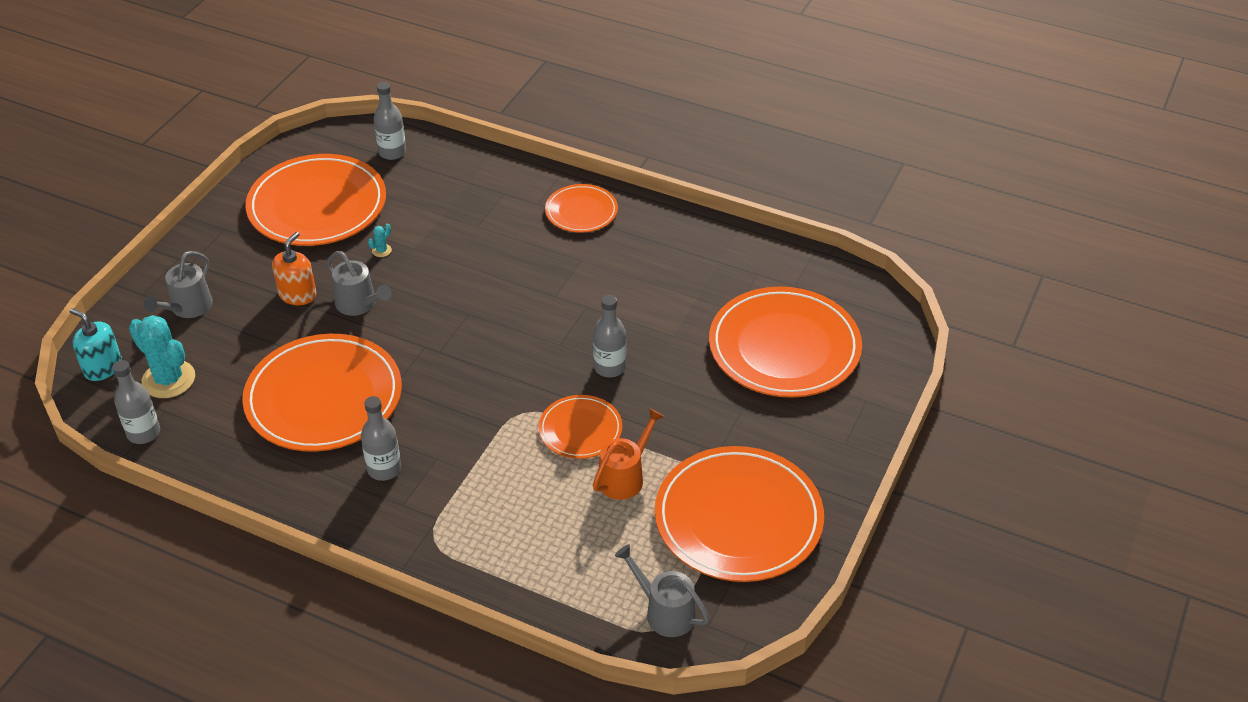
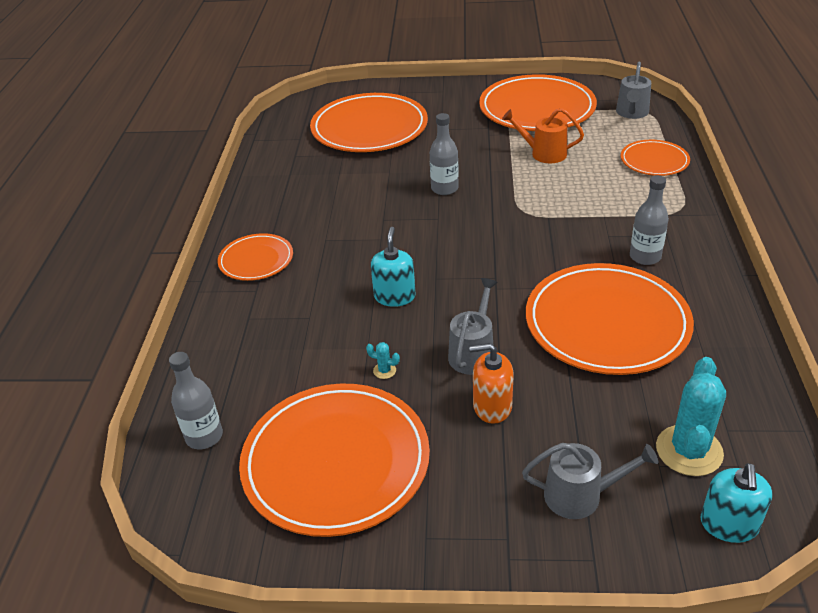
camera: 110 degrees left, 5 degrees down
(143, 433) = (767, 430): grey bottle -> none
(464, 281) = (394, 296): none -> turquoise soap dispenser
(580, 430) = (518, 182): orange plate -> orange plate (654, 161)

